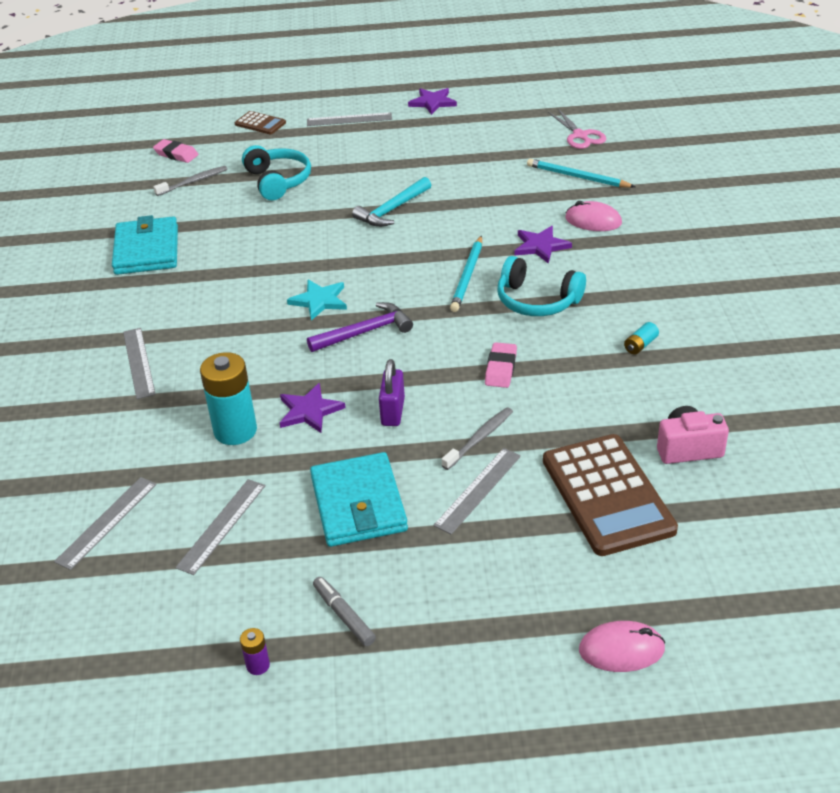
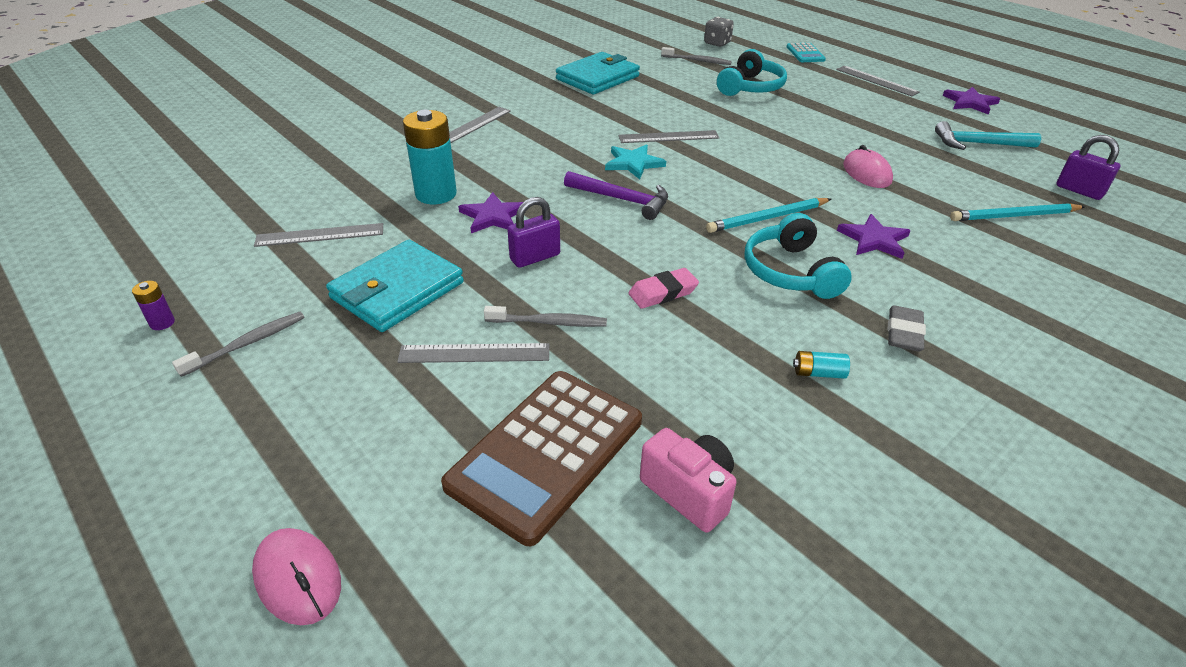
camera: 50 degrees right, 0 degrees up
(107, 522) = (289, 187): grey ruler -> grey ruler (668, 137)
(176, 154) = (717, 43): pink eraser -> grey dice
(260, 123) = (805, 53): brown calculator -> turquoise calculator
(344, 615) = (247, 344): grey marker -> grey toothbrush
(392, 210) = (797, 145): turquoise hammer -> turquoise hammer (978, 144)
(577, 177) = (1014, 216): turquoise pencil -> turquoise pencil turned 90 degrees counterclockwise
(580, 135) = (1079, 191): pink scissors -> purple padlock
(593, 221) = (965, 254): pink mouse -> pink mouse (866, 173)
(638, 291) = (904, 333): none -> grey eraser

